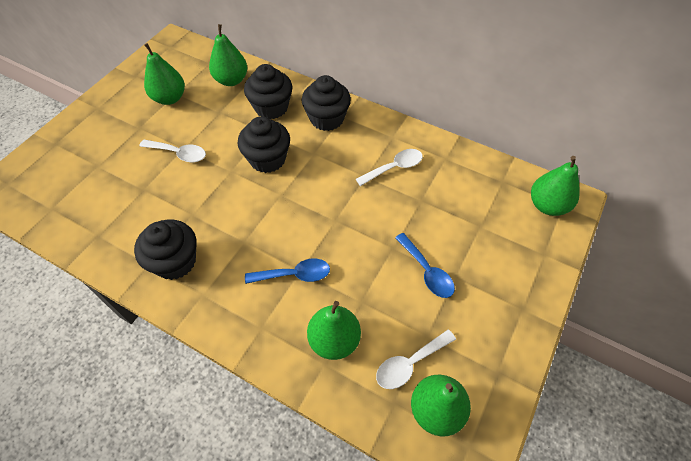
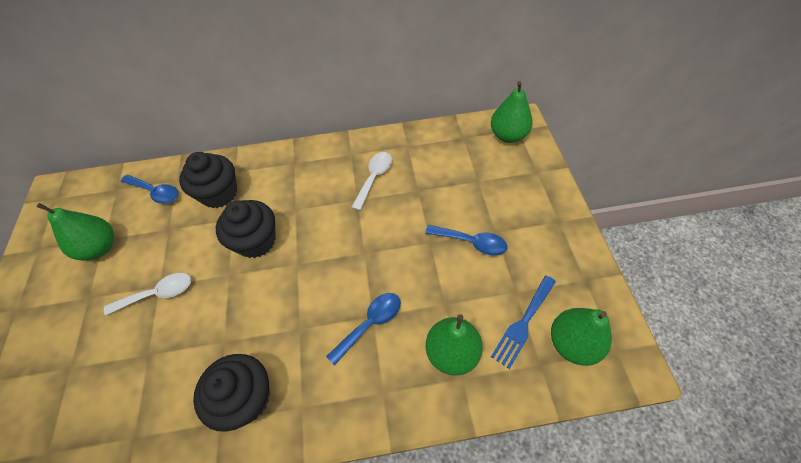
camera: 35 degrees left, 0 degrees up
(231, 80) = (155, 192): green pear -> blue spoon
(327, 119) = (281, 173): black cupcake -> none
(410, 363) = (523, 323): white spoon -> blue fork

